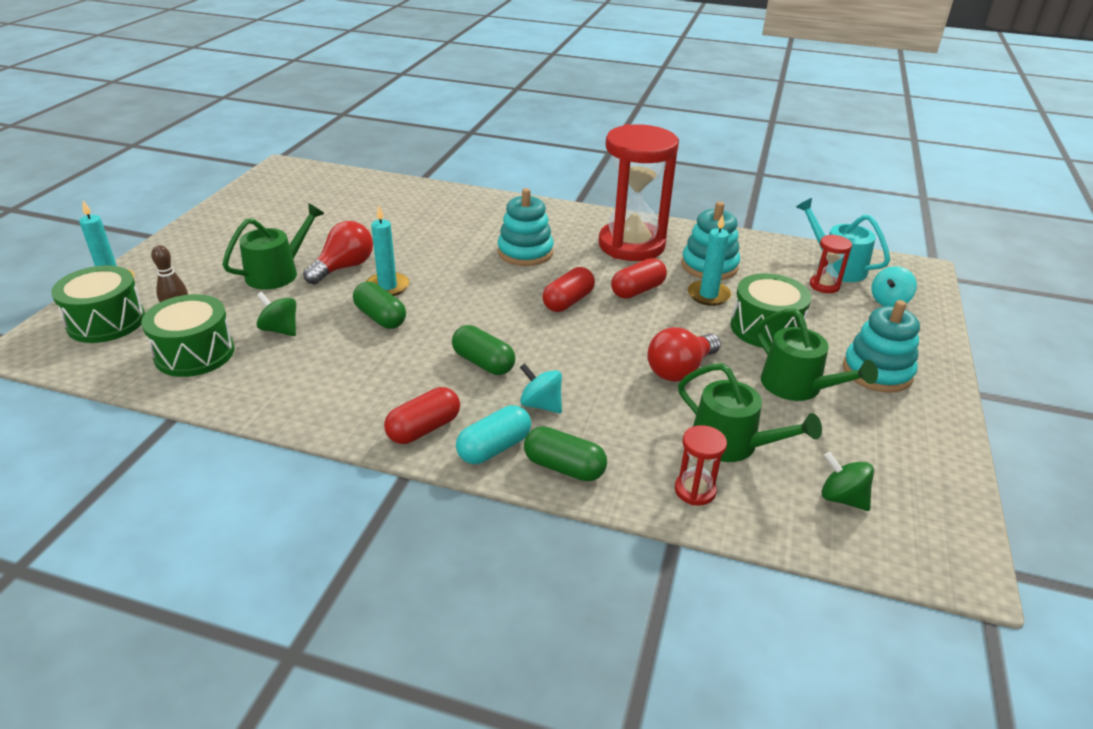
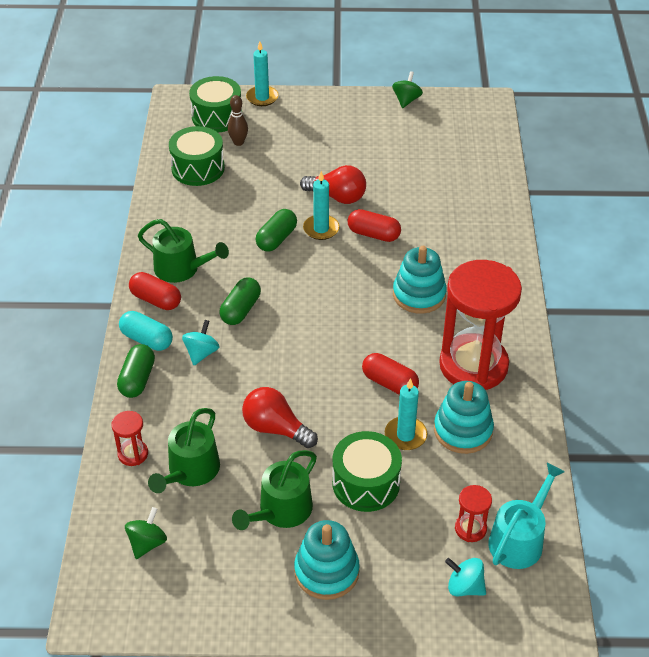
camera: 75 degrees right, 10 degrees up
(277, 273) = (312, 166): green watering can -> green watering can (181, 269)
(280, 330) = (240, 195): green spinning top -> green spinning top (406, 100)
(568, 301) = (349, 340): red capsule -> red capsule (373, 234)

